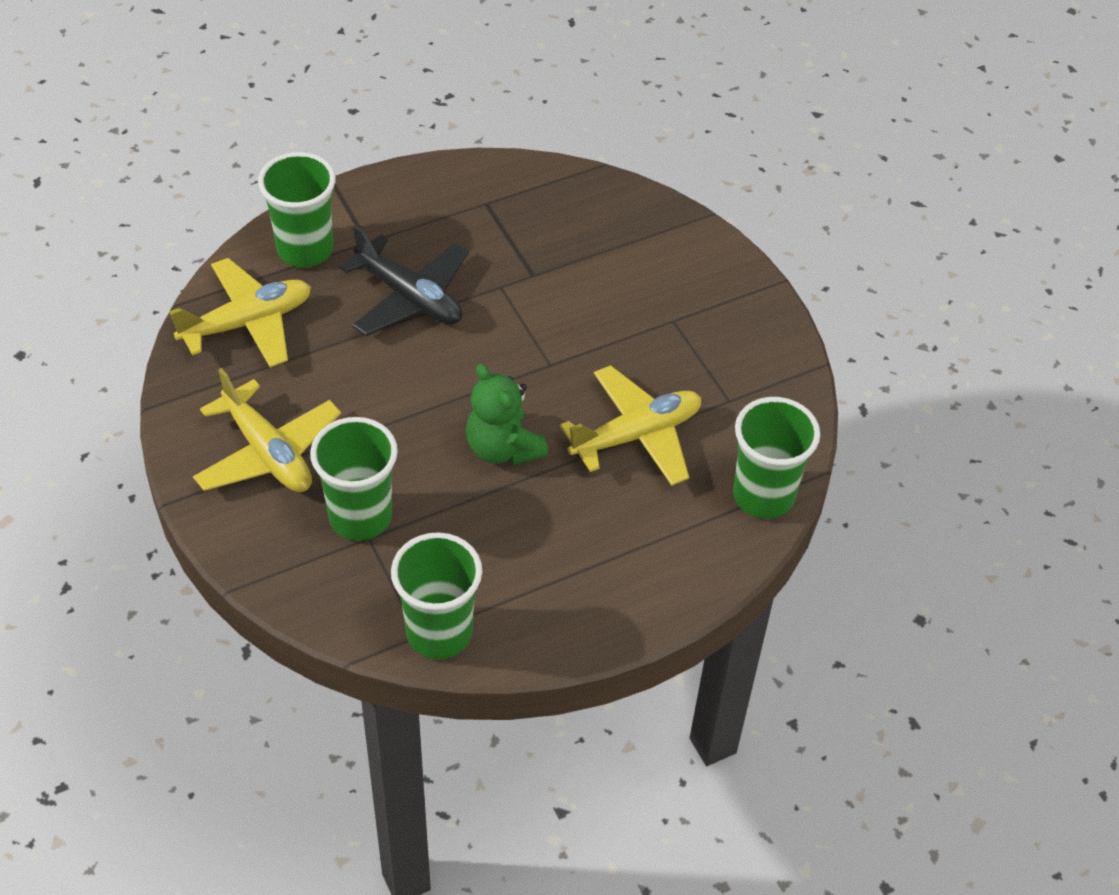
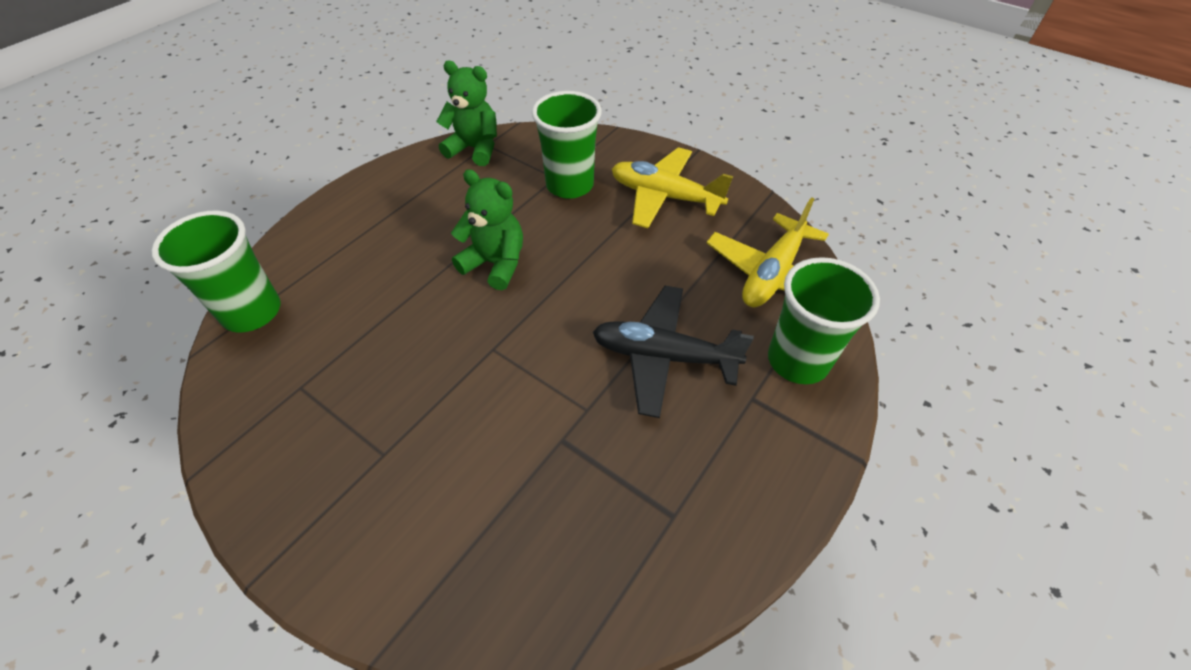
camera: 155 degrees right, 0 degrees up
(439, 633) = (475, 149): green cup -> green teddy bear
(636, 435) = (384, 317): yellow plane -> none

